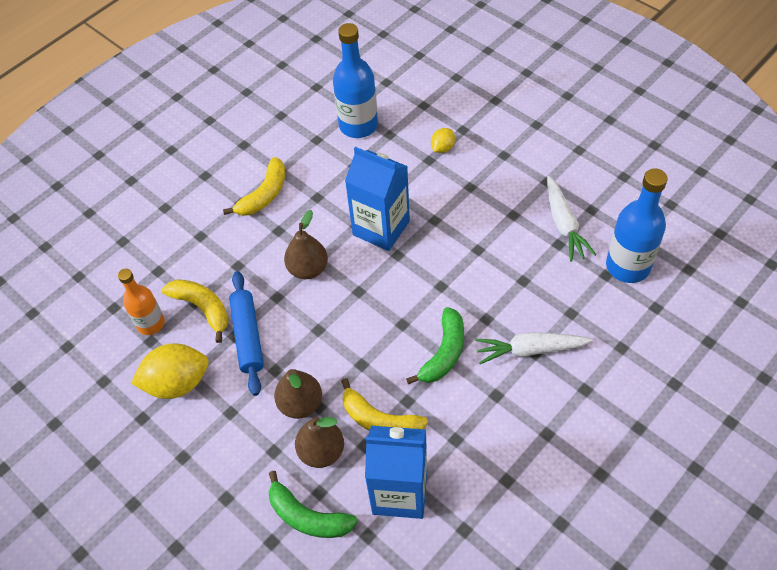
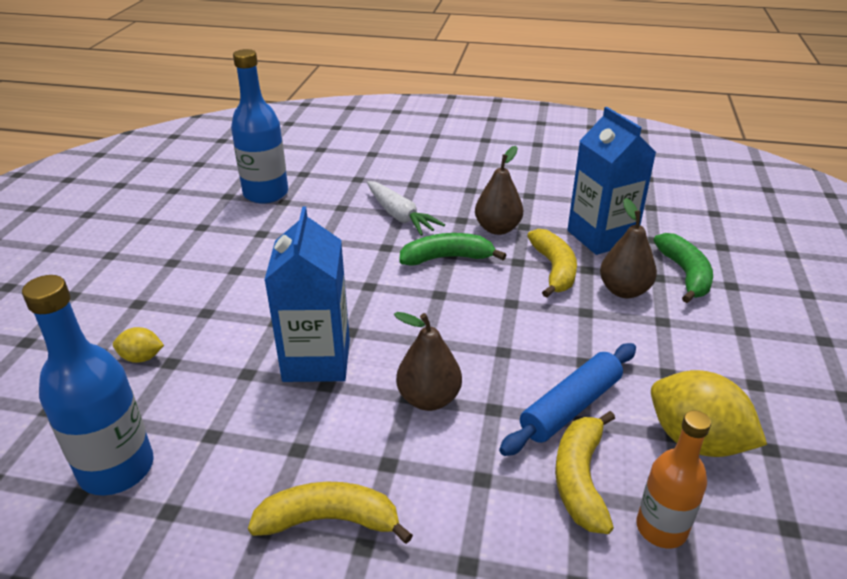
camera: 125 degrees left, 20 degrees down
(300, 404) = (597, 324): brown pear -> brown pear (497, 229)
(564, 225) = (233, 236): white carrot -> none

